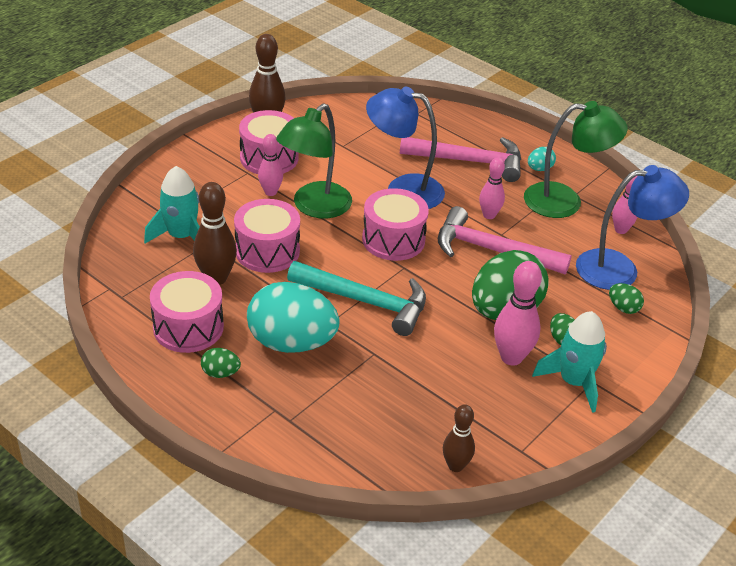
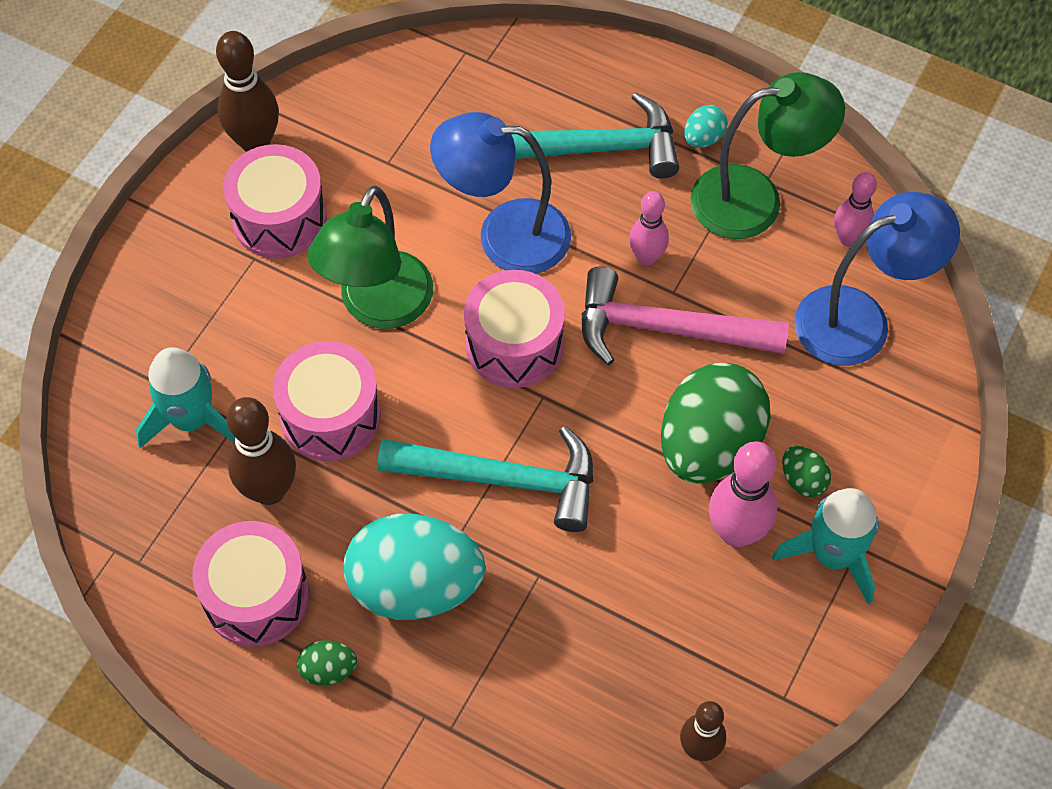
camera: 10 degrees left, 20 degrees up
(270, 192) = (302, 292): pink bowling pin -> none
(469, 161) = (592, 148): pink hammer -> turquoise hammer
(623, 308) = (878, 396): green egg -> none

